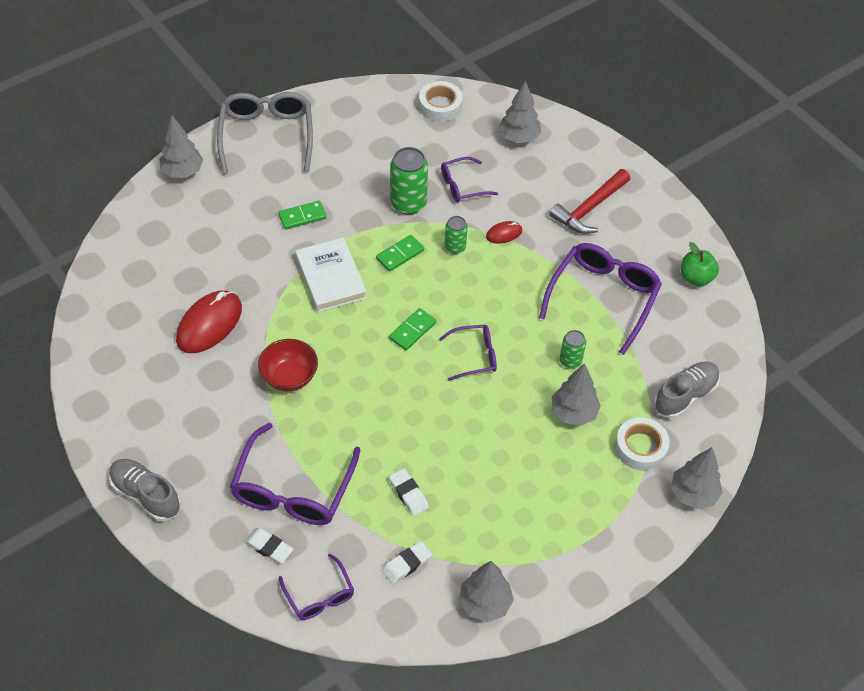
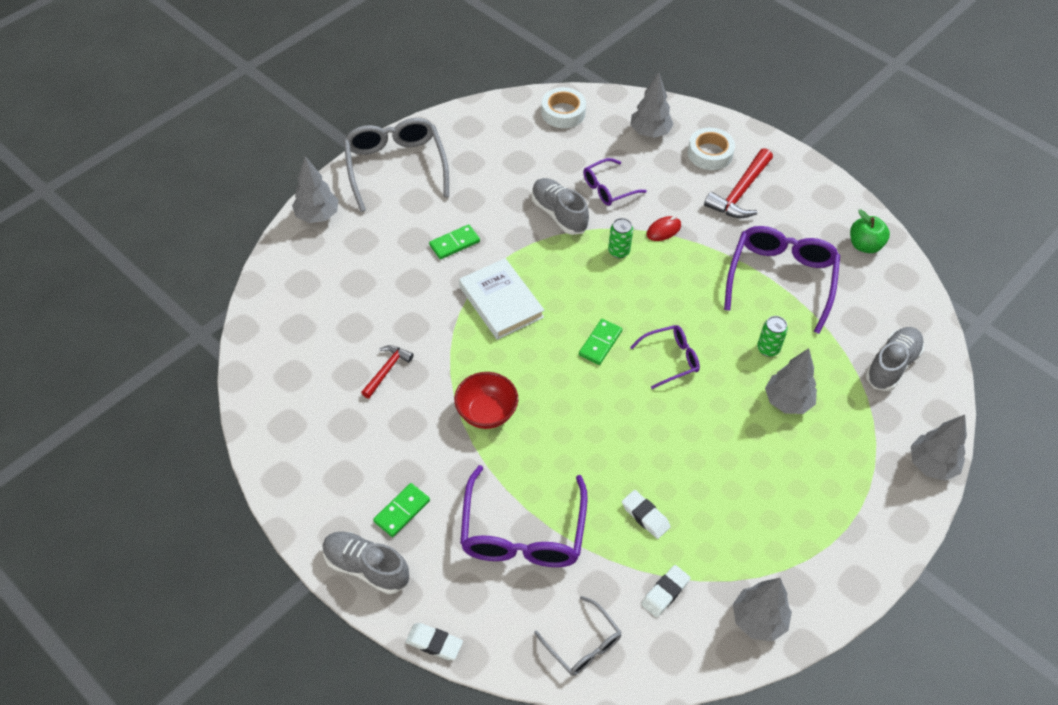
camera: 10 degrees left, 0 degrees up
(209, 324) = (387, 370): red mouse -> red hammer
(269, 547) = (514, 601): white eraser -> white eraser (434, 643)
(319, 595) = (583, 644): purple glasses -> grey glasses
(400, 254) = (565, 267): green domino -> green domino (402, 511)
(408, 203) = (559, 214): green can -> grey shoe
(640, 447) = (865, 426): white tape -> white tape (710, 153)

